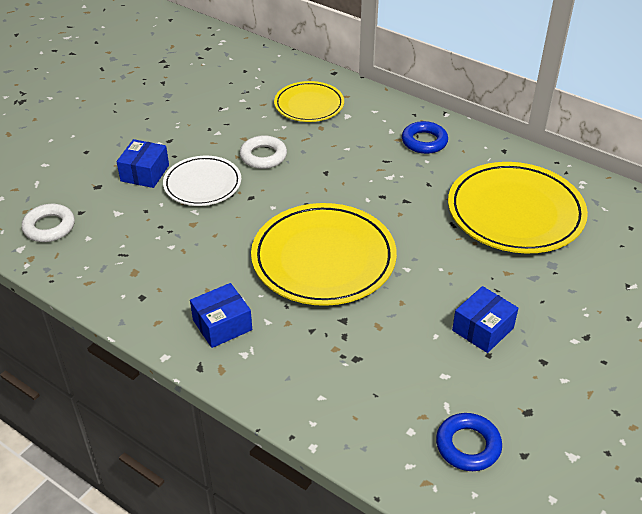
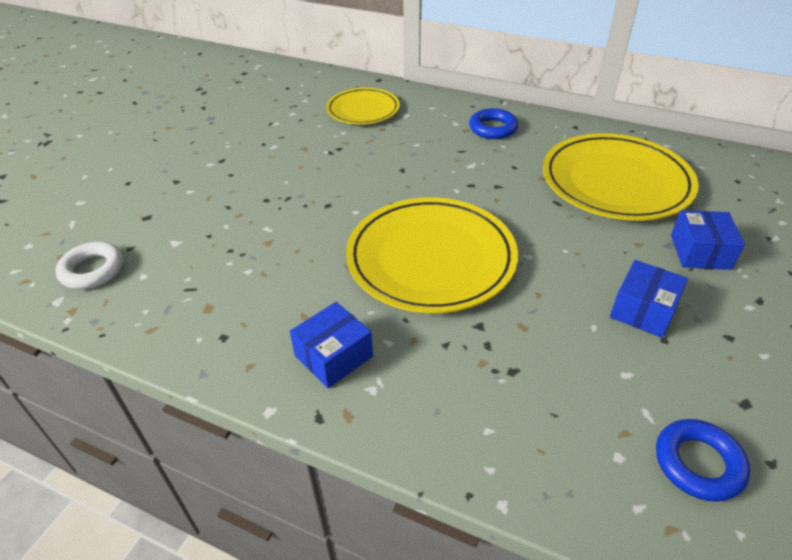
camera: 10 degrees left, 0 degrees up
(145, 173) = (200, 196): blue box -> blue box (700, 252)
(202, 184) = (269, 199): white plate -> none
(263, 156) = (329, 162): white ring -> none

